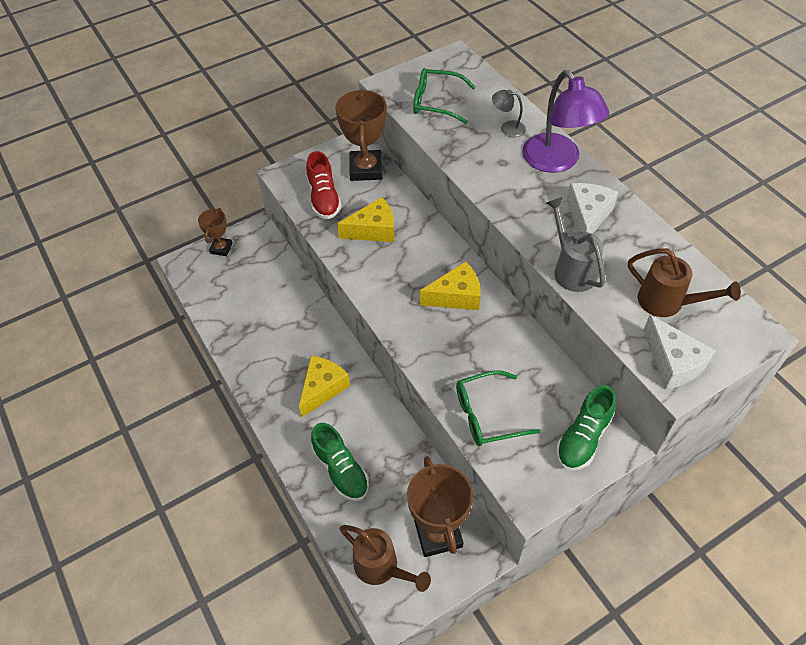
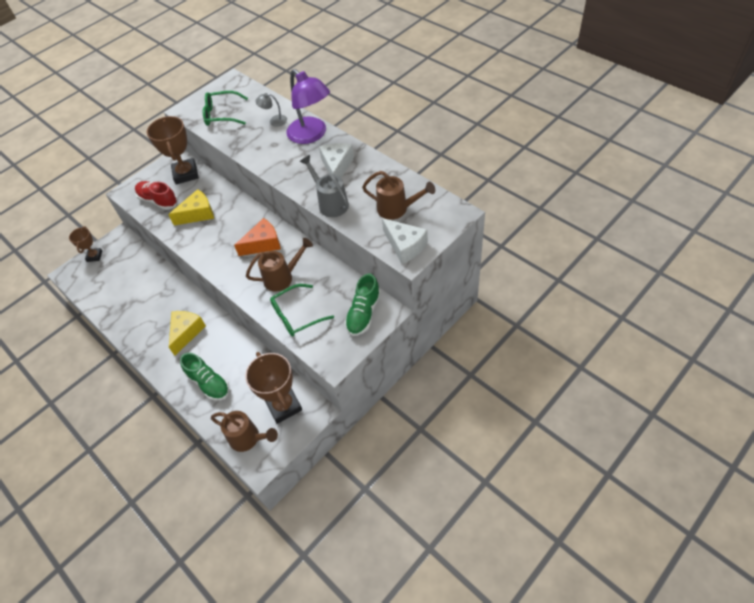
camera: 10 degrees left, 0 degrees up
(324, 198) = (158, 201): red shoe -> red shoe turned 150 degrees clockwise
(456, 296) = (263, 244): yellow cheese -> orange cheese
(475, 353) = (282, 277): none -> brown watering can

